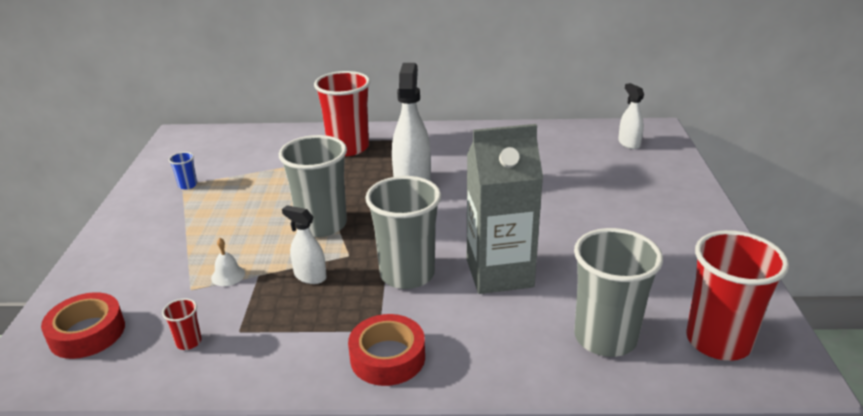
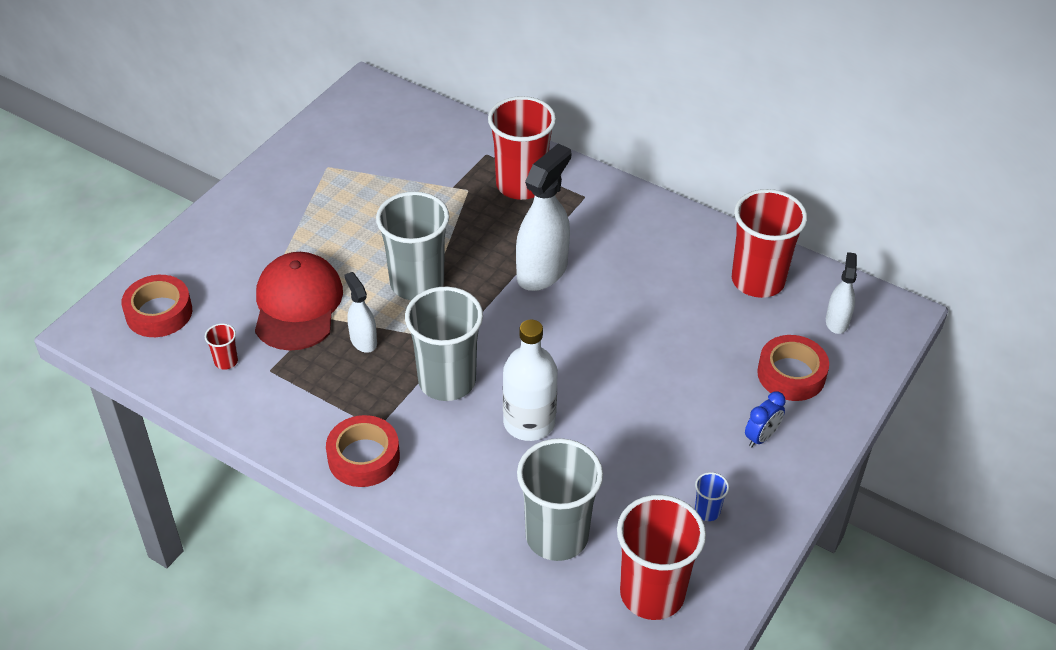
camera: 30 degrees right, 15 degrees up
(188, 185) = (331, 170): blue cup -> blue cup (707, 511)
(228, 275) = (297, 305): white bell -> red cap
(499, 273) = (529, 422): grey carton -> white bottle
(558, 141) = (758, 280): none -> red cup
(637, 177) = (791, 374): none -> red tape
(663, 215) = (761, 437): none -> blue clock

